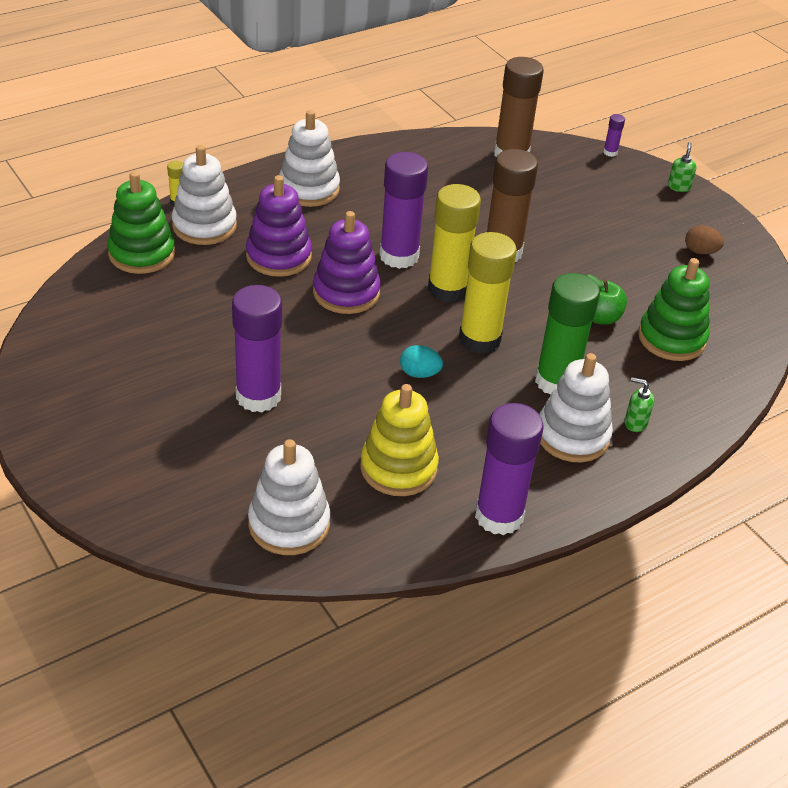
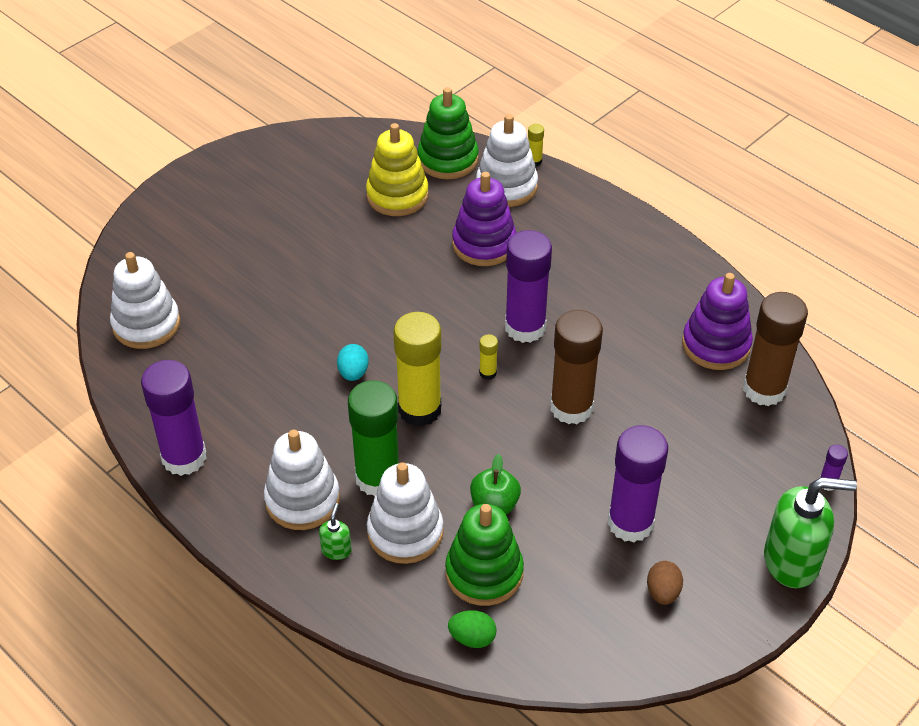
camera: 80 degrees right, 5 degrees up
(258, 396) = (288, 274): purple glue stick -> purple glue stick (630, 523)
(309, 189) = (602, 241): white stacking toy -> white stacking toy (405, 532)
(346, 292) = (450, 300): purple stacking toy -> purple stacking toy (716, 345)
(398, 468) = (226, 380): yellow stacking toy -> yellow stacking toy (397, 195)
(447, 289) = (488, 373): yellow glue stick -> yellow glue stick, size x0.41
(678, 187) = (792, 561): green soap dispenser -> green soap dispenser, size x2.26
(736, 358) = (472, 638): none -> green egg

